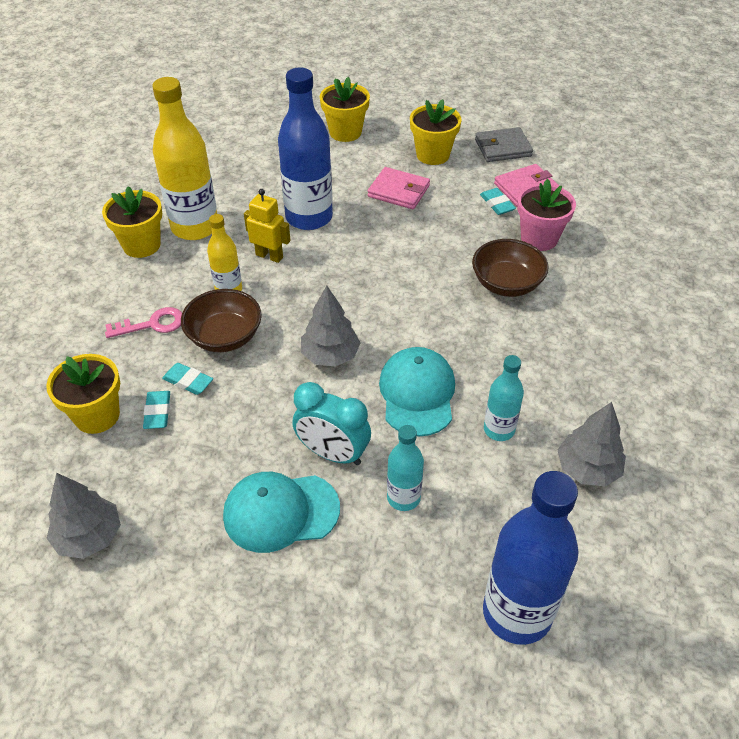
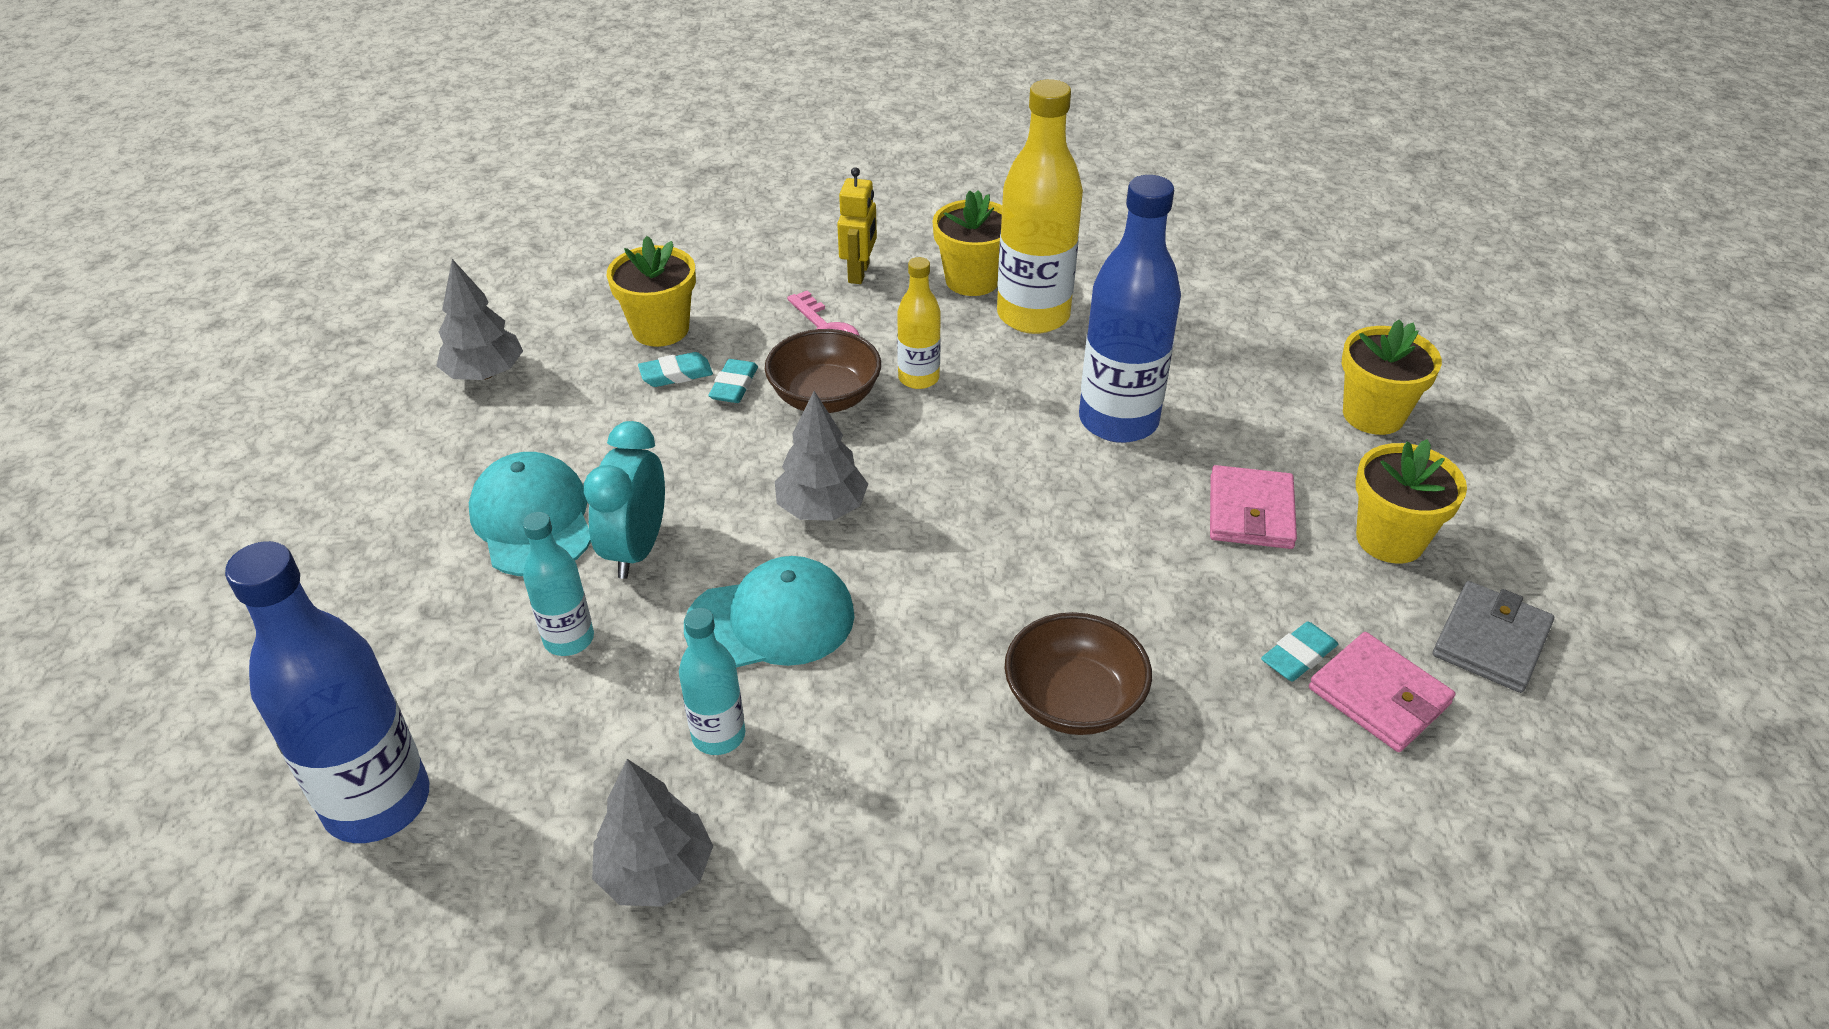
camera: 75 degrees right, 5 degrees down
(269, 256) = (1007, 400): yellow robot -> yellow robot (859, 273)
(502, 148) = (1490, 641): grey wallet -> grey wallet turned 60 degrees clockwise
(539, 238) = (1230, 736): pink flower pot -> none

